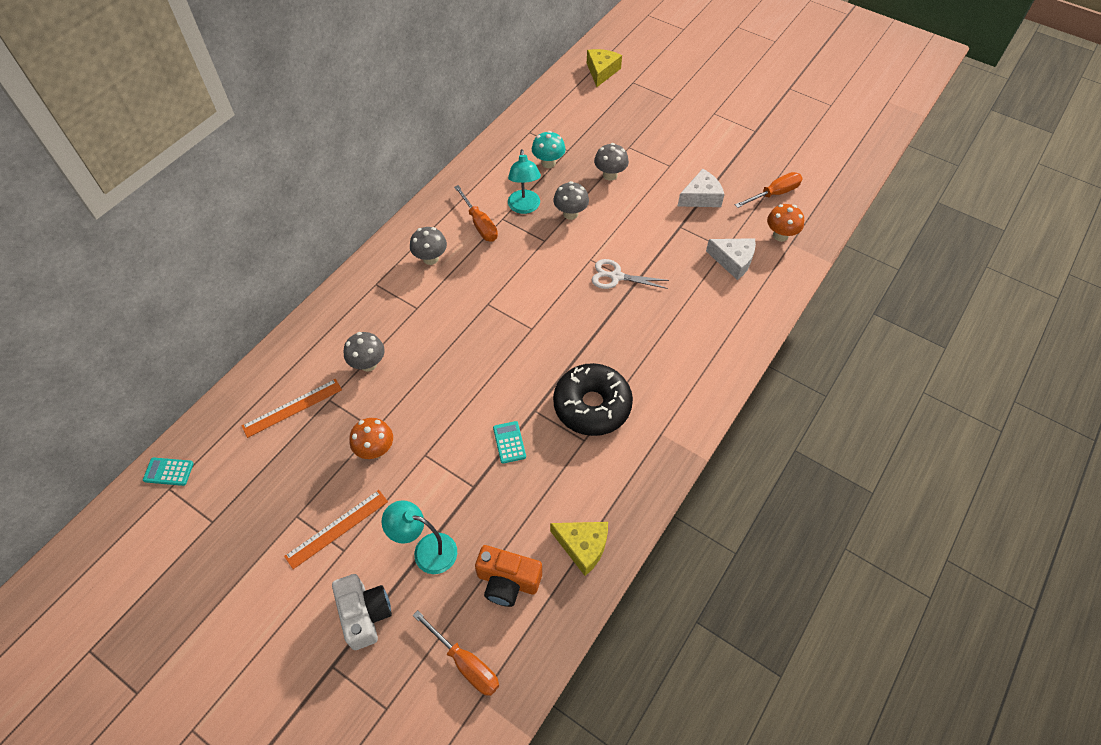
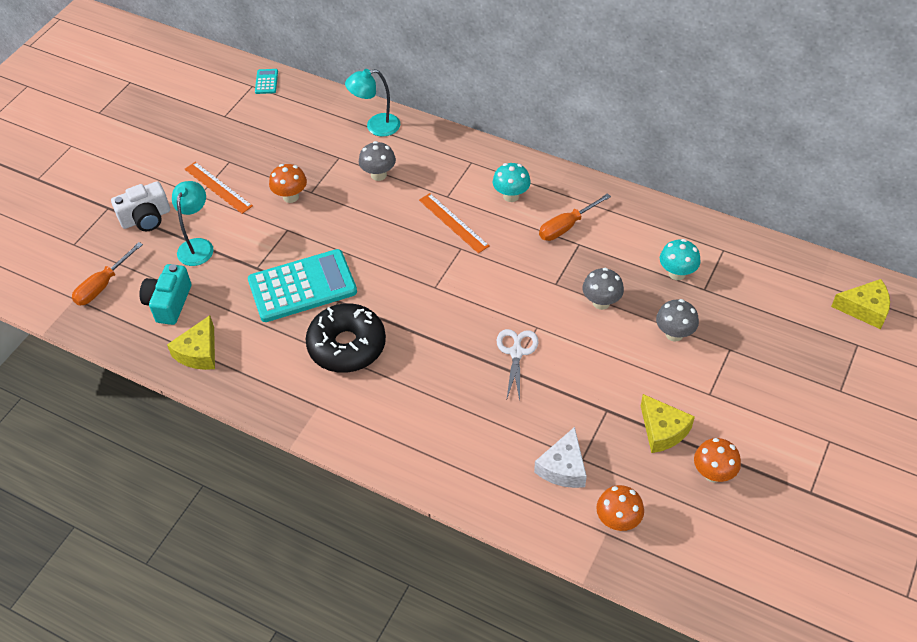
camera: 85 degrees right, 5 degrees down
(292, 407) = (329, 136): orange ruler -> orange ruler (453, 223)
(430, 258) = (511, 196): grey mushroom -> turquoise mushroom
(507, 581) = (169, 303): orange camera -> turquoise camera
(509, 442) = (302, 286): turquoise calculator -> turquoise calculator, size x2.47
(524, 207) = (600, 260): turquoise lamp -> turquoise lamp (376, 126)
(701, 197) = (662, 430): white cheese -> yellow cheese
(739, 176) = (713, 473): none -> orange mushroom
(774, 194) = (692, 514): orange screwdriver -> none

